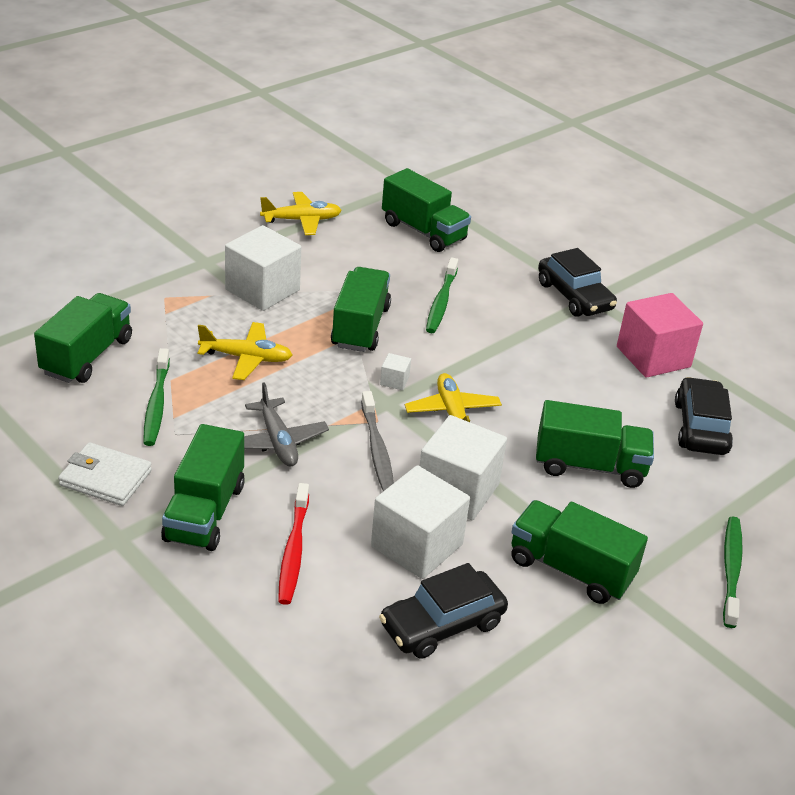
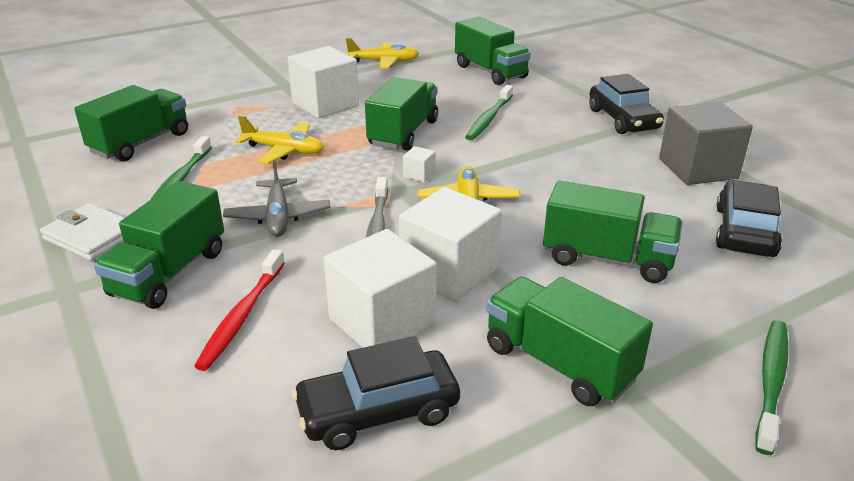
camera: 15 degrees right, 5 degrees down
(653, 357) = (698, 169): pink cube -> grey cube

